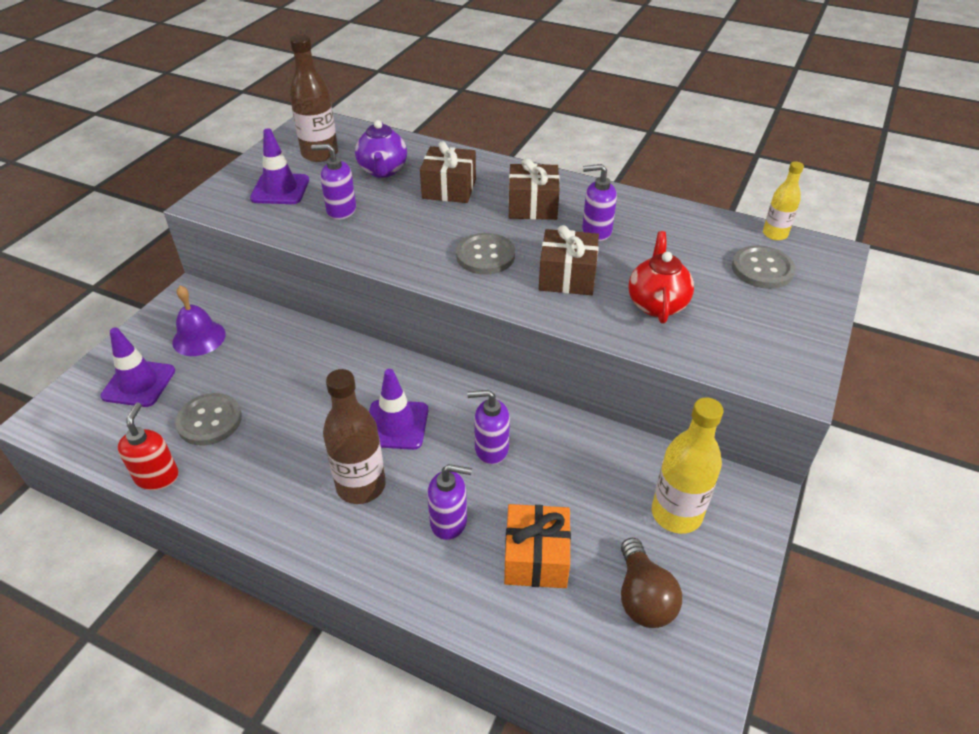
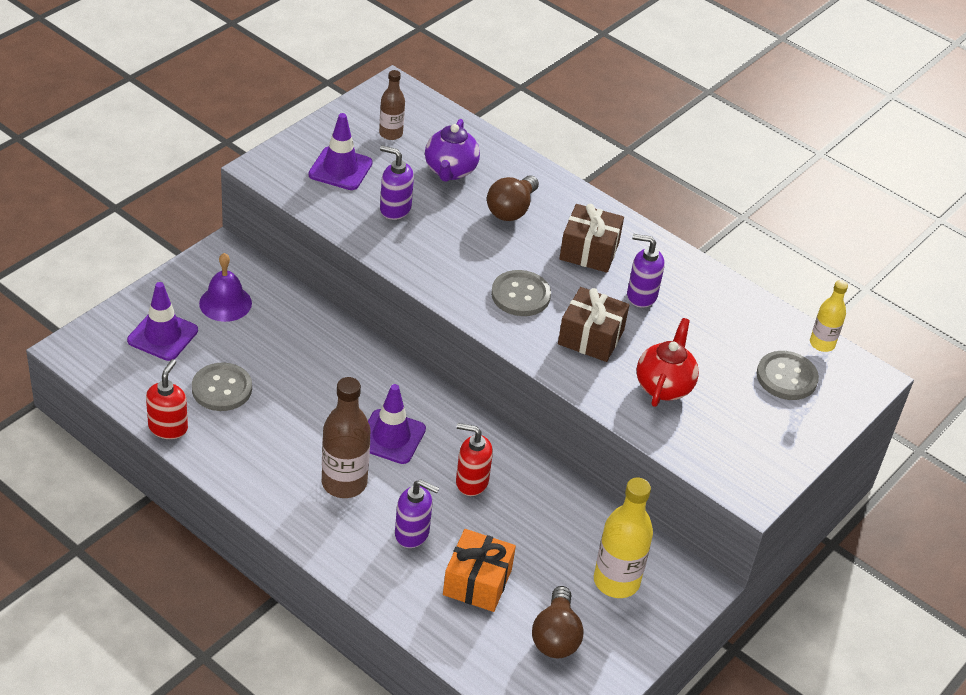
camera: 10 degrees right, 0 degrees up
(320, 154) = (391, 134): brown bottle -> brown bottle, size x0.60
(449, 189) = (511, 210): brown gift -> brown light bulb
(491, 449) = (471, 482): purple soap dispenser -> red soap dispenser

